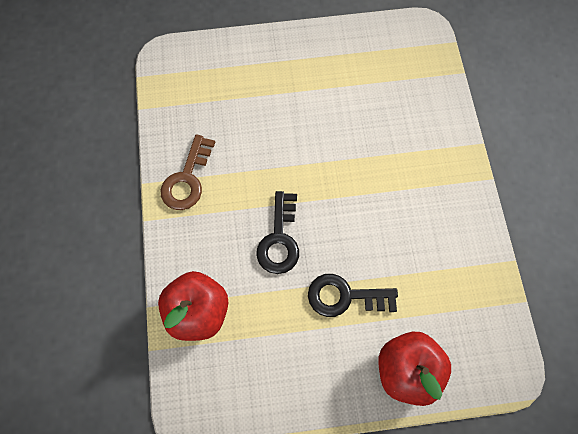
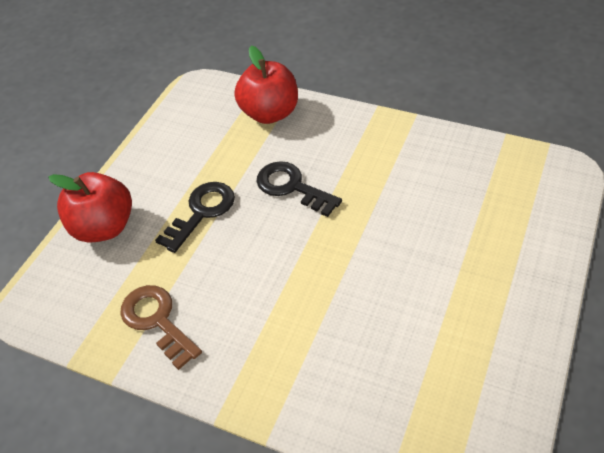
camera: 125 degrees right, 20 degrees down
(187, 179) = (401, 143): brown key -> brown key (157, 321)

